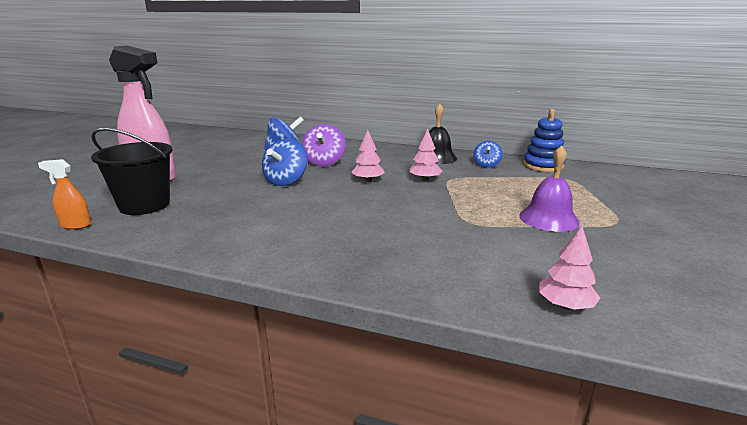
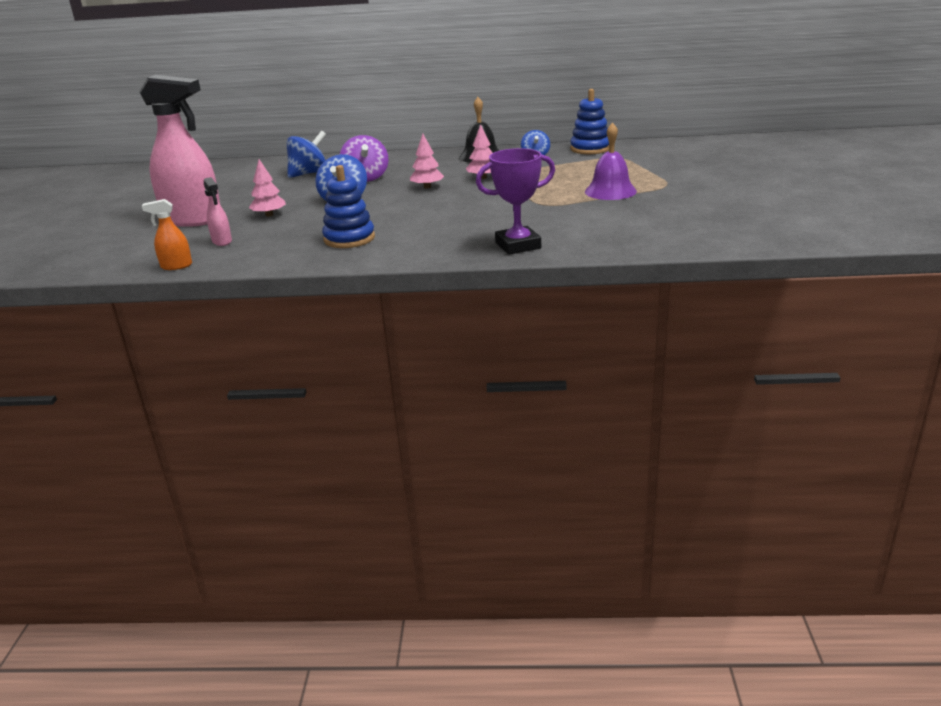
camera: 15 degrees left, 5 degrees up
(144, 205) = (222, 241): black bucket -> pink spray bottle
(249, 226) = (349, 239): none -> blue stacking toy
(409, 276) = (518, 245): none -> purple trophy
(565, 305) = (639, 241): pink tree -> pink tree (269, 215)

